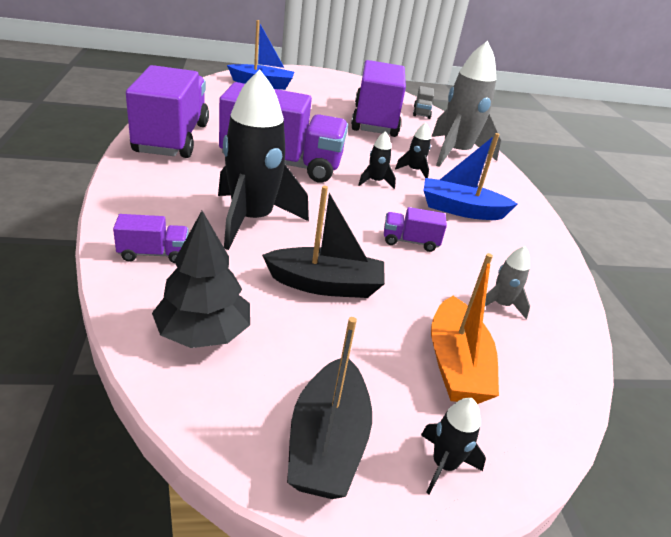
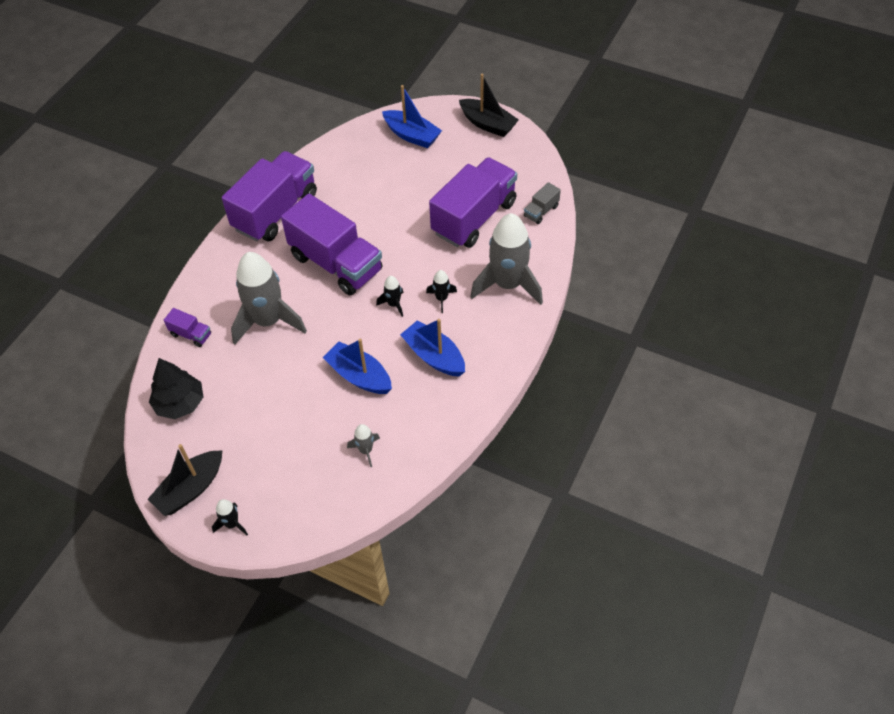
camera: 40 degrees right, 20 degrees up
(252, 220) = (268, 321): black rocket -> grey rocket
(326, 285) = (269, 393): black boat -> black boat (488, 124)
(410, 241) = (359, 376): purple truck -> blue boat
(456, 364) = (293, 477): orange boat -> none

